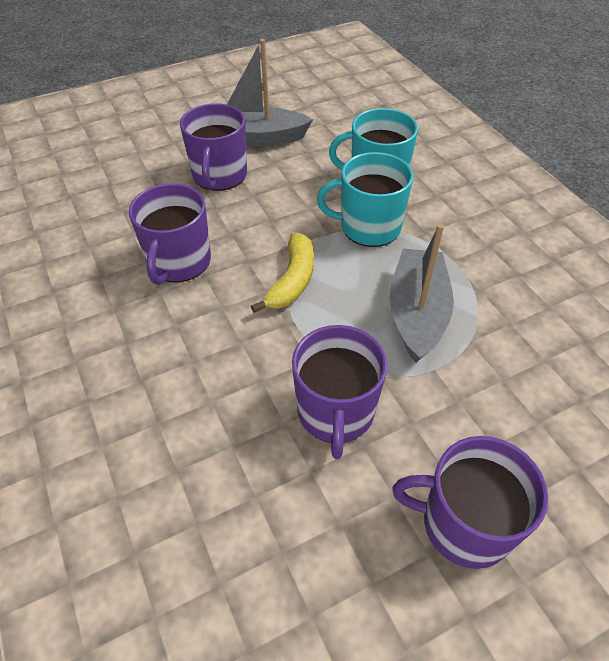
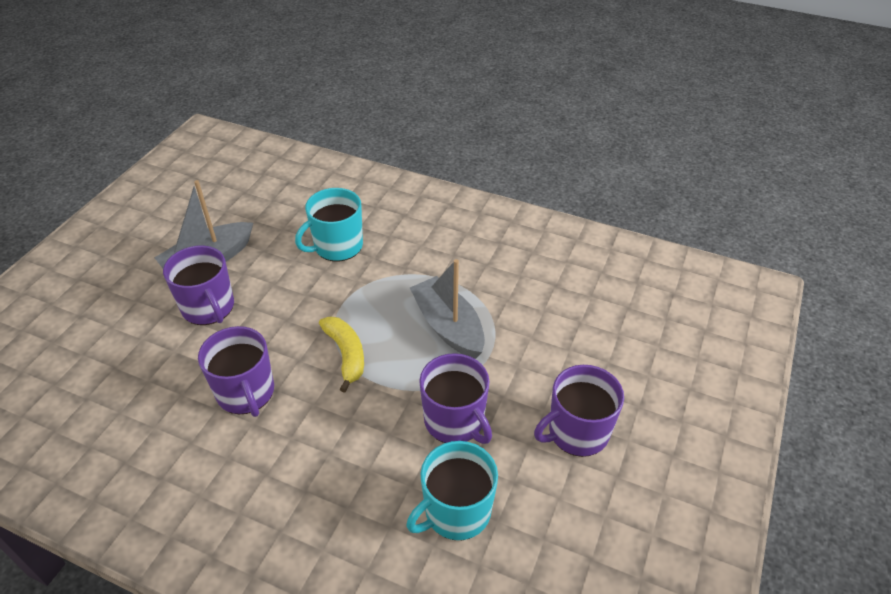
camera: 40 degrees left, 5 degrees down
(368, 227) = (364, 285): turquoise mug -> turquoise mug (456, 512)

